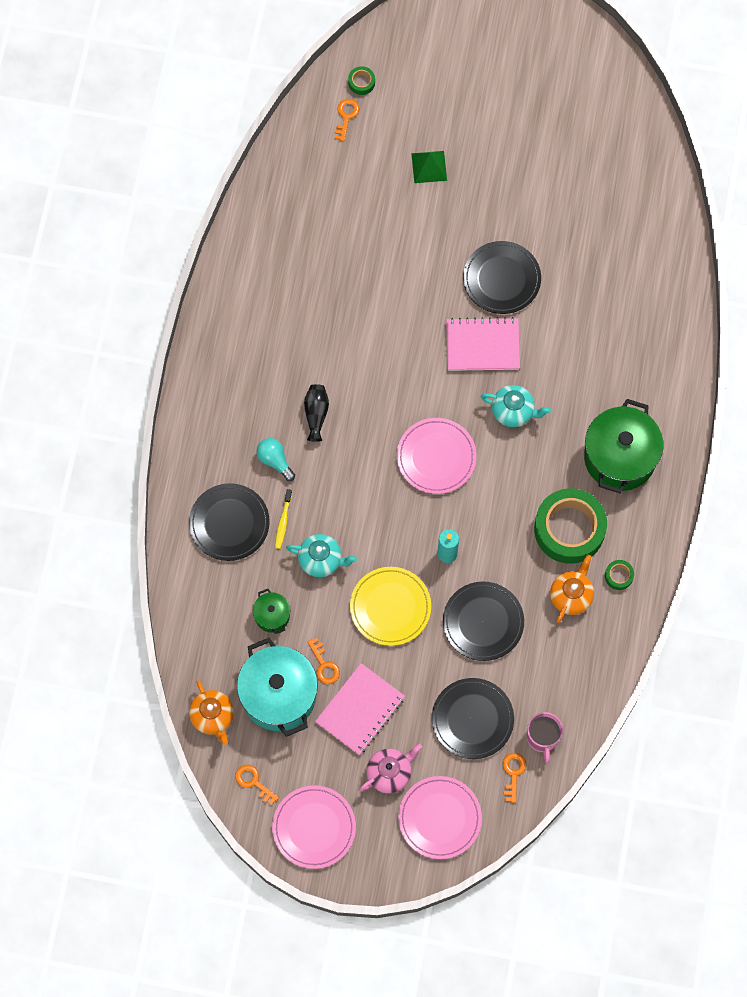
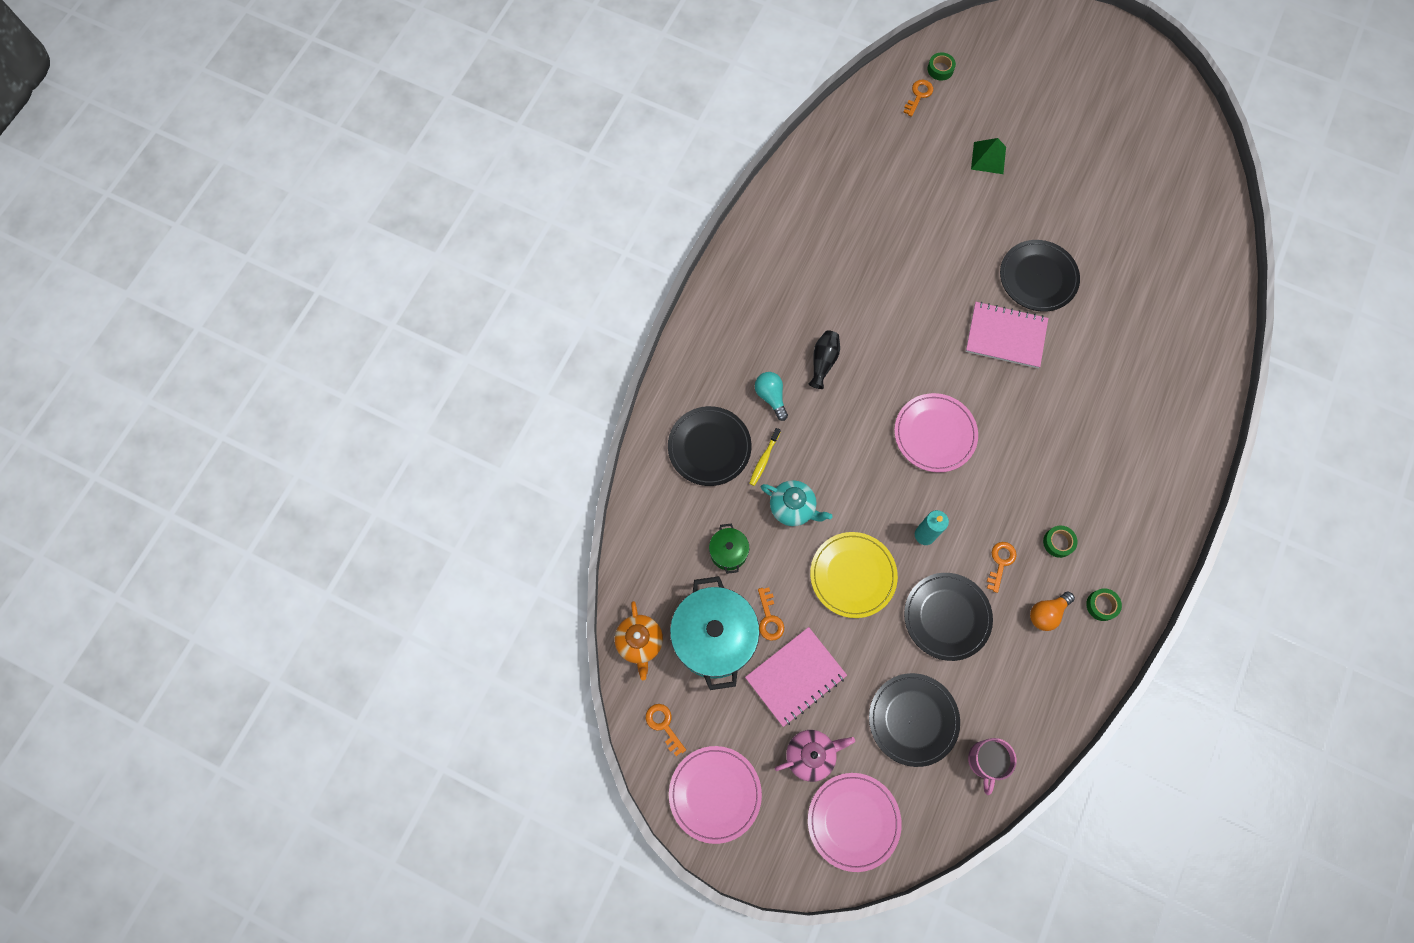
camera: 15 degrees right, 0 degrees up
(513, 411) = (1023, 408): turquoise teapot -> none
(513, 773) = (944, 792): orange key -> orange key (1000, 563)
(569, 529) = (1058, 542): green tape -> green tape, size x0.40
(571, 596) = (1046, 613): orange teapot -> orange light bulb
(620, 457) = (1125, 481): green pot -> none

